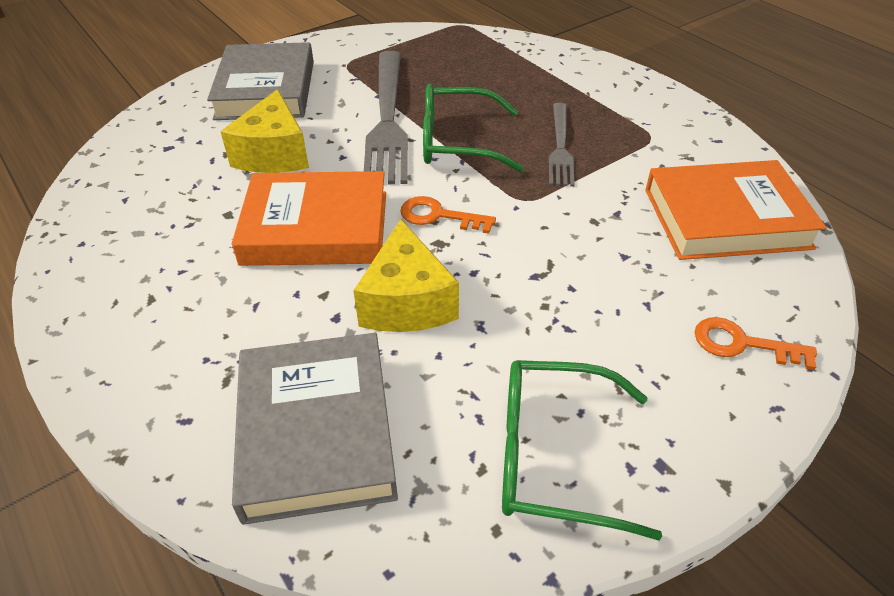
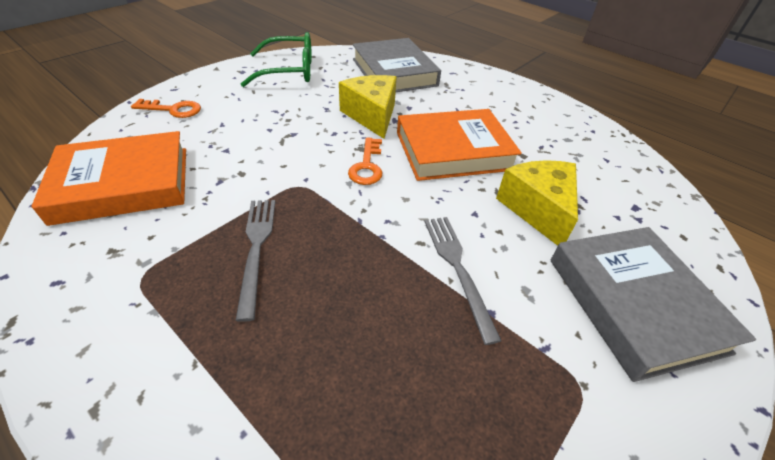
camera: 165 degrees right, 0 degrees up
(387, 119) = (458, 269): grey fork -> grey fork, size x0.57
(439, 216) = (367, 166): orange key -> orange key turned 90 degrees clockwise
(457, 142) = (369, 243): green glasses -> none

